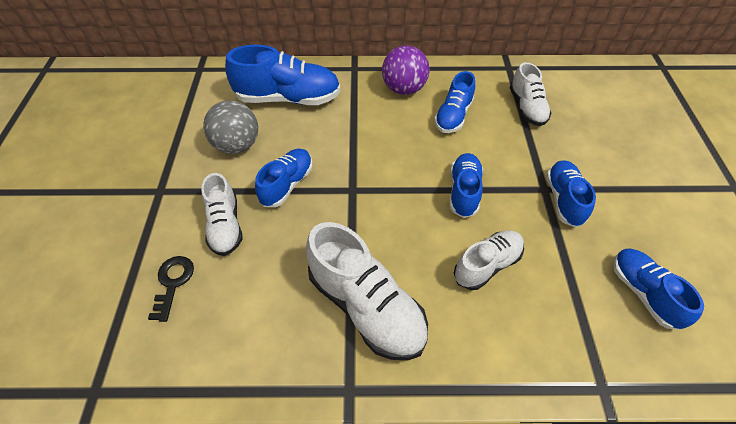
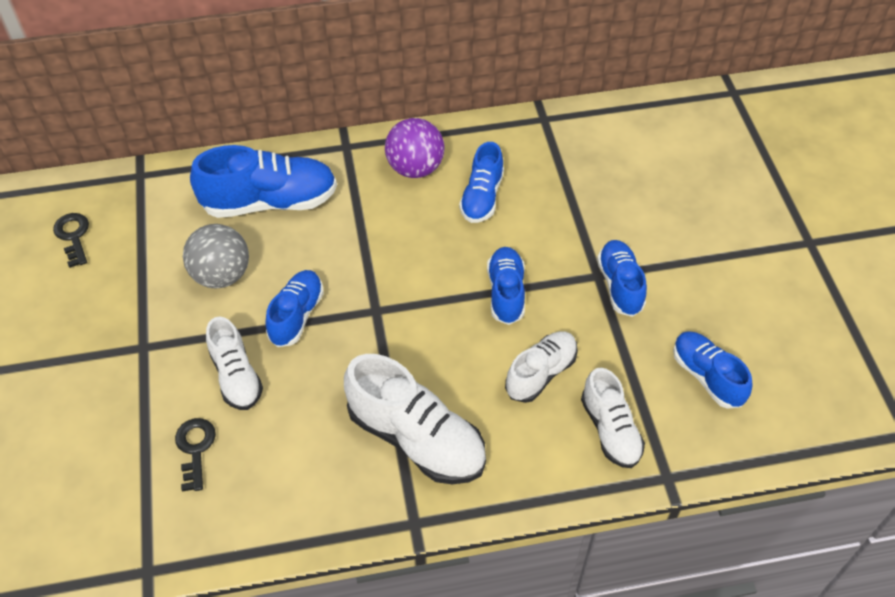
camera: 10 degrees left, 0 degrees up
(137, 103) = (73, 236): none -> black key
(526, 108) = (570, 173): white shoe -> white shoe (610, 429)

